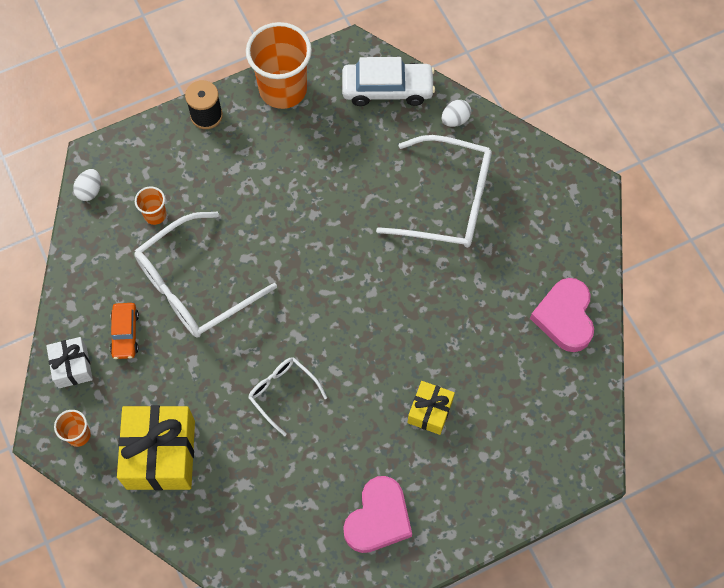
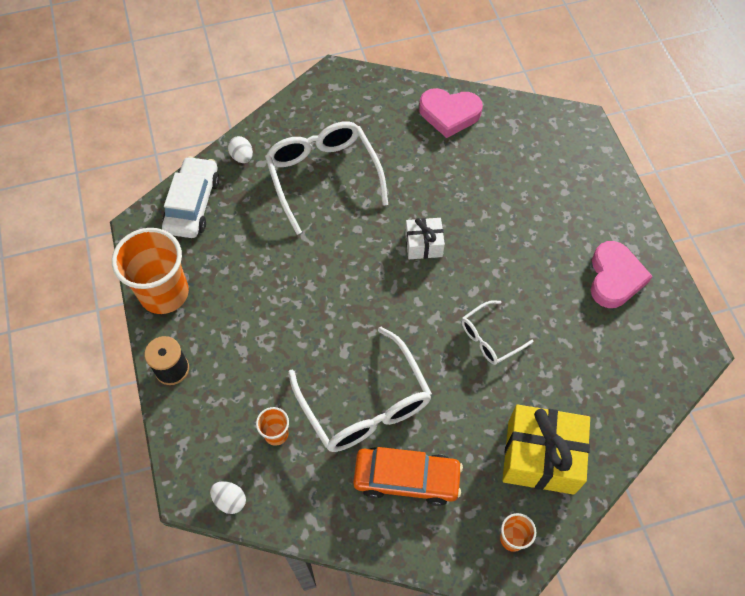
camera: 80 degrees left, 5 degrees down
(72, 367) = (435, 538): white gift -> white gift (423, 245)
(125, 334) = (406, 479): orange car -> orange car, size x1.69
(378, 518) = (614, 278): pink heart -> pink heart turned 60 degrees clockwise
(430, 411) = (521, 223): yellow gift -> none
(448, 201) = (323, 176): white glasses -> white glasses turned 45 degrees counterclockwise

